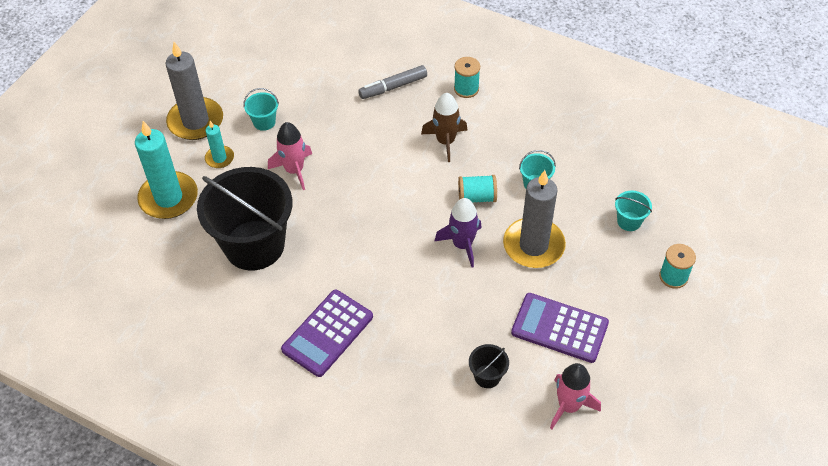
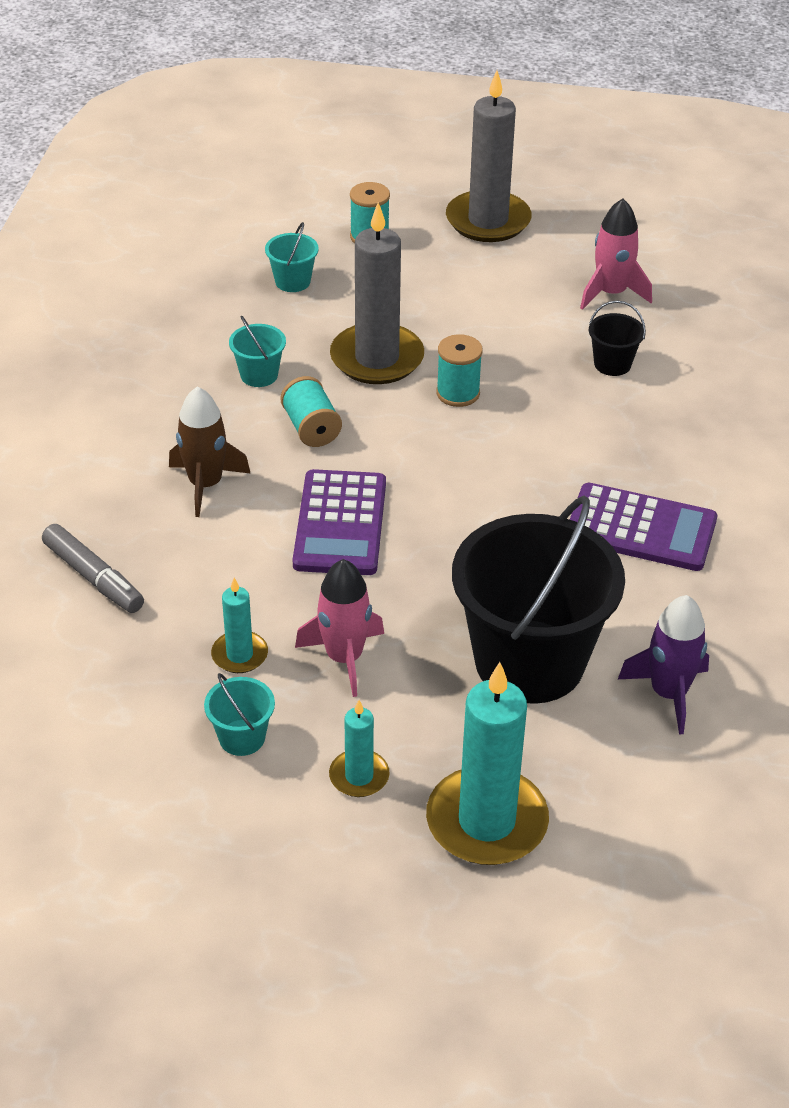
camera: 110 degrees left, 10 degrees down
(195, 121) = (277, 850): grey candle -> grey candle (488, 221)
(315, 131) = (239, 655): none -> turquoise candle
(462, 245) = (409, 426): purple rocket -> purple rocket (669, 693)
(466, 89) = (72, 484): turquoise spool -> turquoise spool (458, 393)
(559, 328) = (502, 316): purple calculator -> purple calculator (340, 524)

